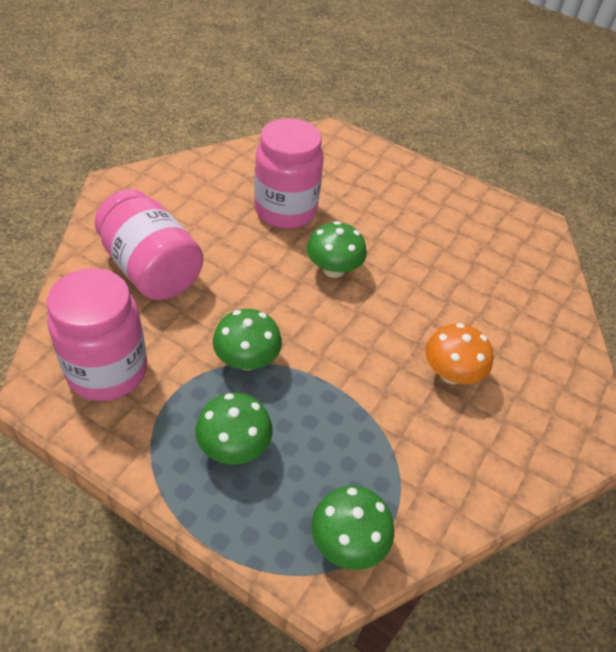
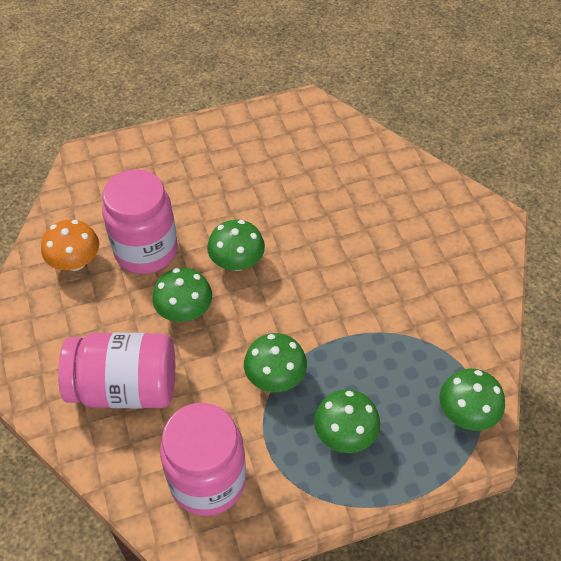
camera: 45 degrees left, 5 degrees up
(254, 264) = (184, 311): none -> green mushroom
(451, 373) = (388, 260): orange mushroom -> orange mushroom (75, 262)

